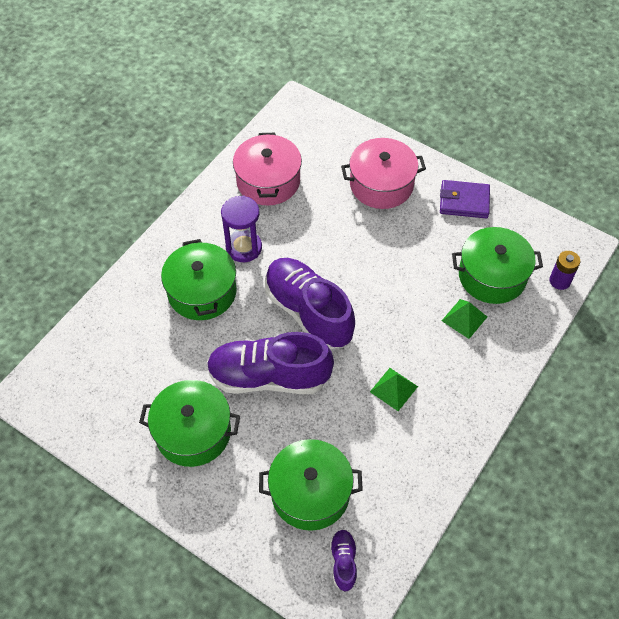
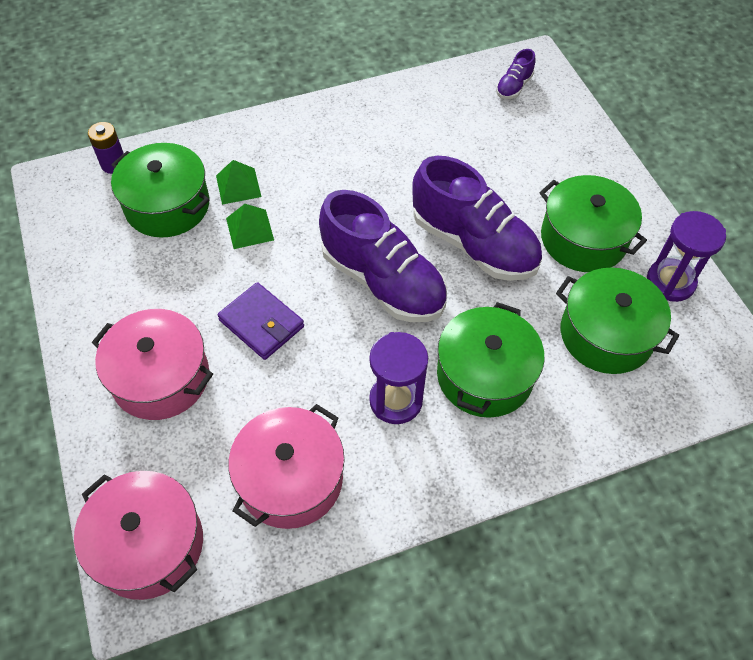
camera: 145 degrees left, 0 degrees up
(111, 434) = (670, 282): none -> purple hourglass
(308, 312) = (383, 281): purple shoe -> purple shoe turned 45 degrees counterclockwise
(309, 122) = (149, 544): none -> pink pot
(310, 493) = (505, 139): green pot -> green pot (606, 334)
(393, 389) = (364, 169): green pyramid -> green pyramid (250, 229)
(464, 201) = (98, 296): purple wallet -> purple wallet (261, 323)

